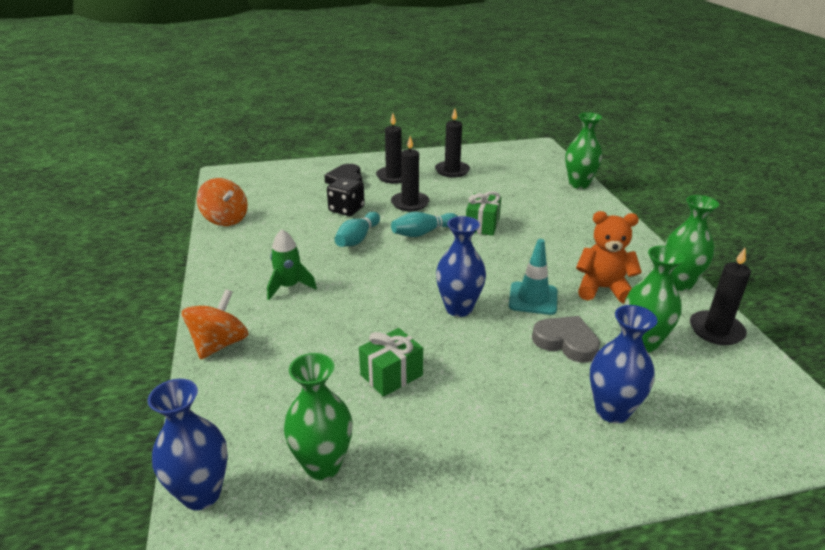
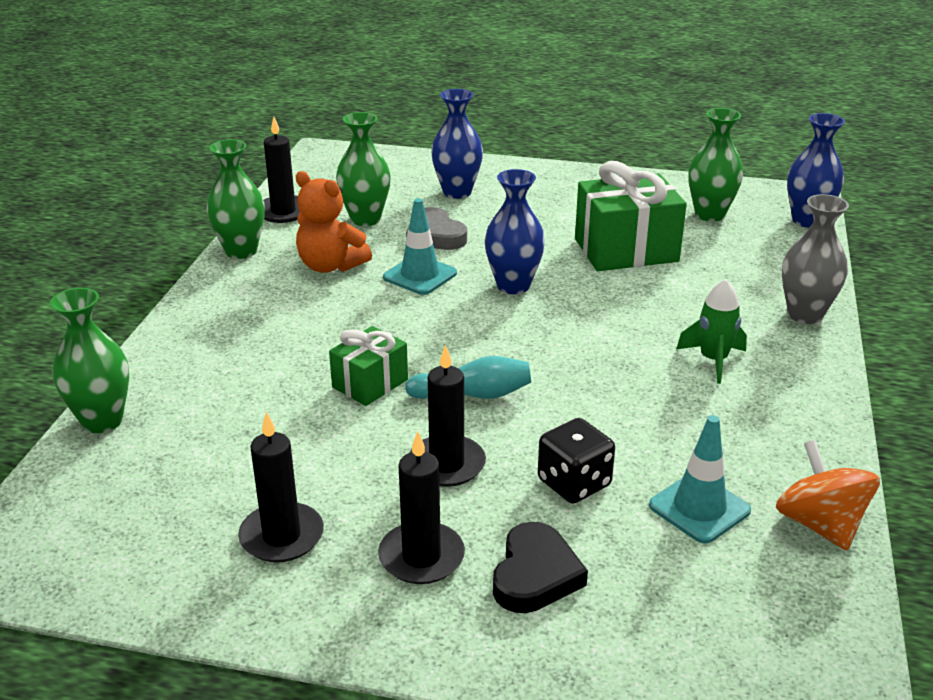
camera: 155 degrees left, 0 degrees up
(219, 344) = (805, 314): orange spinning top -> grey vase
(284, 213) = (699, 508): none -> turquoise traffic cone
(357, 239) = (584, 412): turquoise bowling pin -> none
(391, 375) = (626, 250): green gift -> green gift, size x1.74

